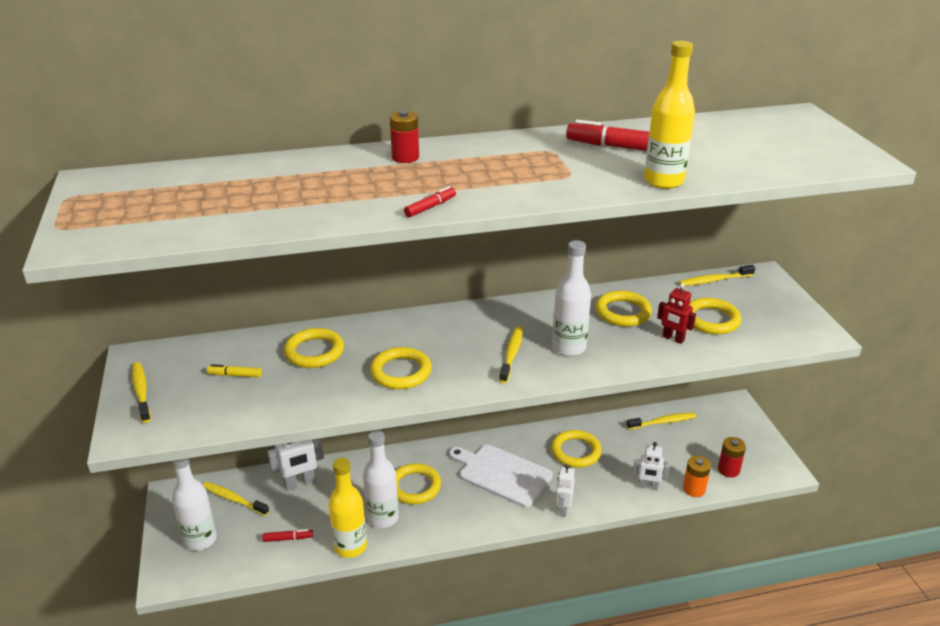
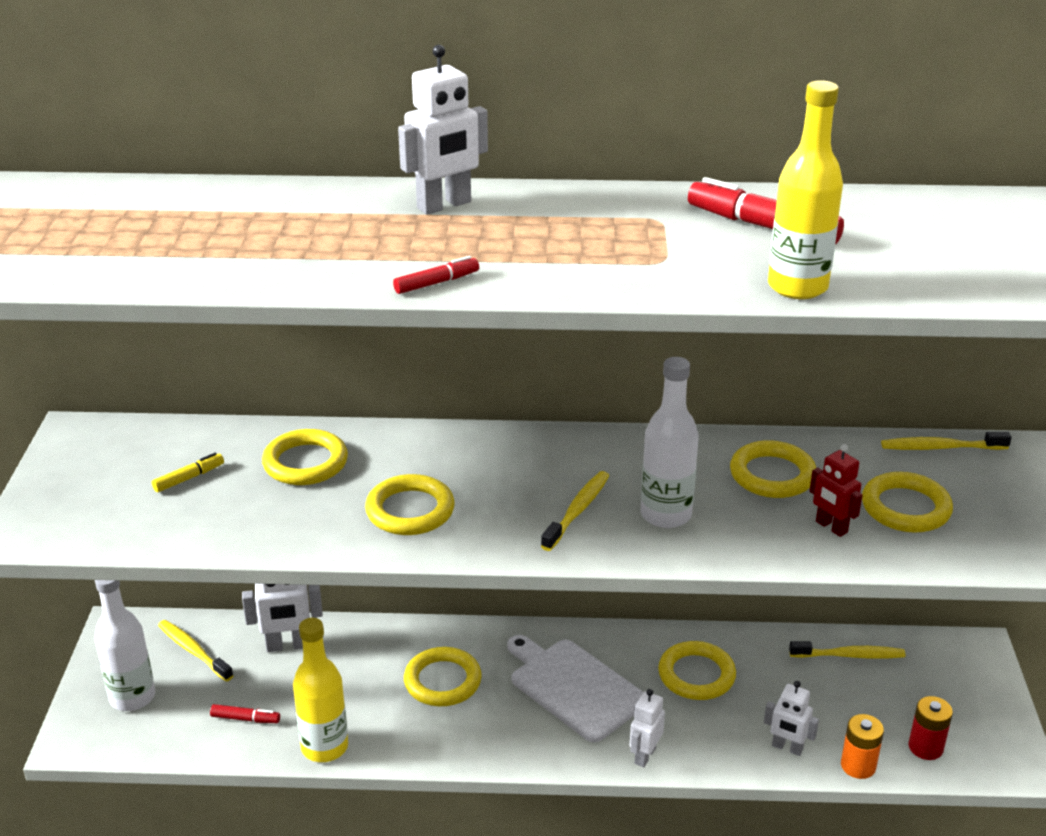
camera: 15 degrees right, 0 degrees up
(141, 392) = (63, 481): yellow toothbrush -> none
(235, 375) = (189, 478): yellow marker -> yellow marker turned 120 degrees clockwise
(382, 518) = (382, 716): white bottle -> none
(405, 157) = (444, 205): red battery -> white robot

